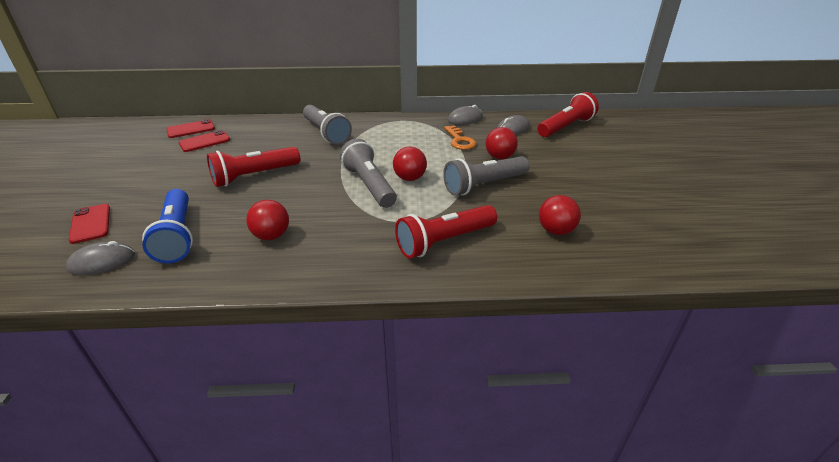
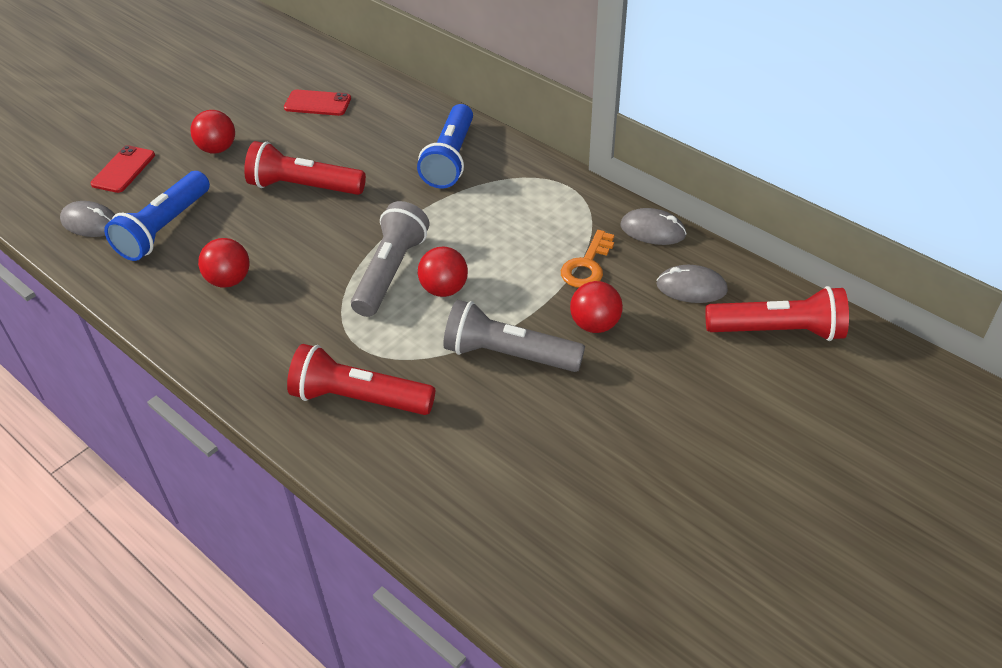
camera: 45 degrees right, 10 degrees up
(191, 129) = (326, 74): red phone -> none
(326, 133) = (450, 159): grey flashlight -> blue flashlight
(556, 231) = (487, 472): red ball -> red ball (217, 149)

